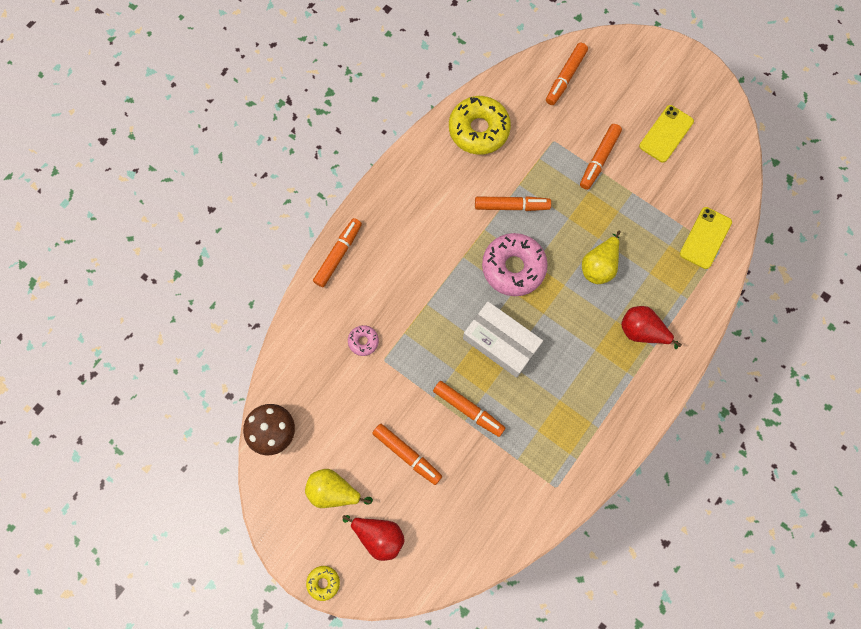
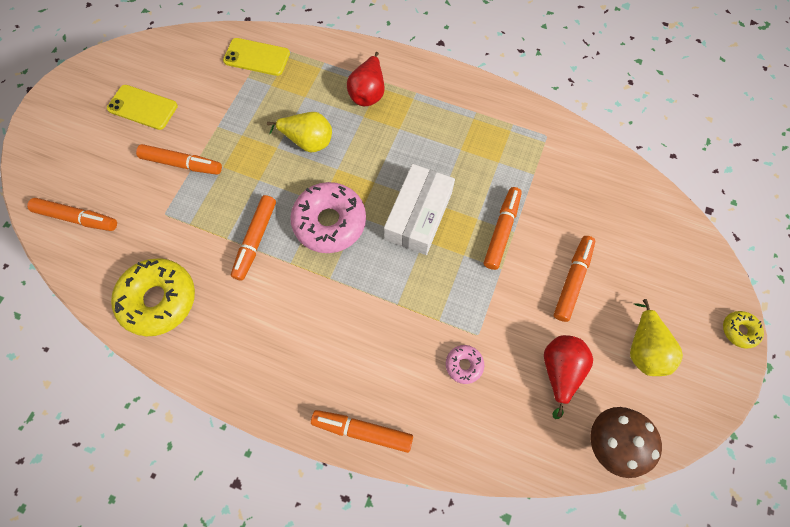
camera: 105 degrees left, 5 degrees down
(379, 536) = (666, 286): red pear -> red pear (559, 370)
(511, 206) = (255, 240): orange marker -> orange marker turned 150 degrees counterclockwise

